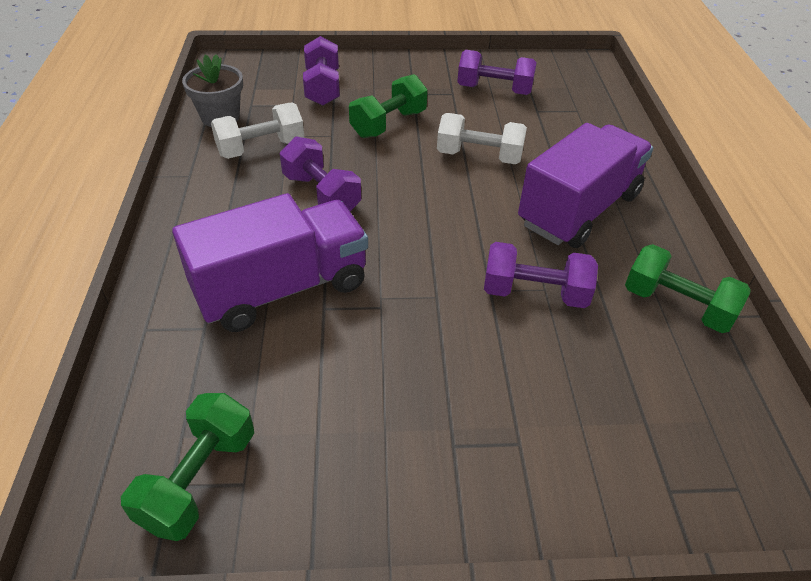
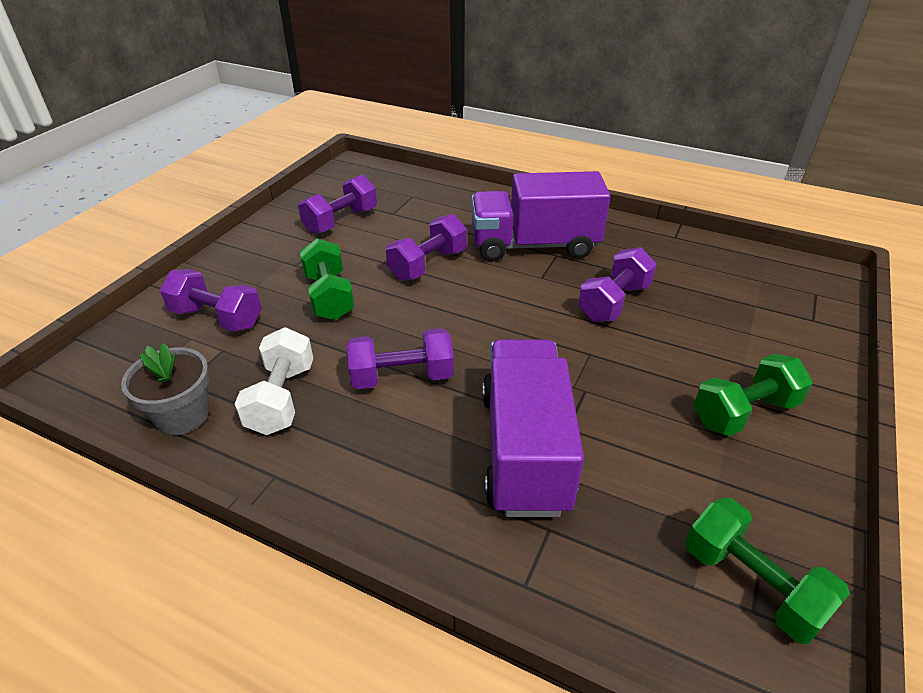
camera: 60 degrees left, 5 degrees down
(479, 156) = (428, 265): white dumbbell -> purple dumbbell
(579, 210) = (534, 245): purple truck -> purple truck turned 75 degrees counterclockwise
(677, 306) = (658, 248): green dumbbell -> green dumbbell (744, 412)

